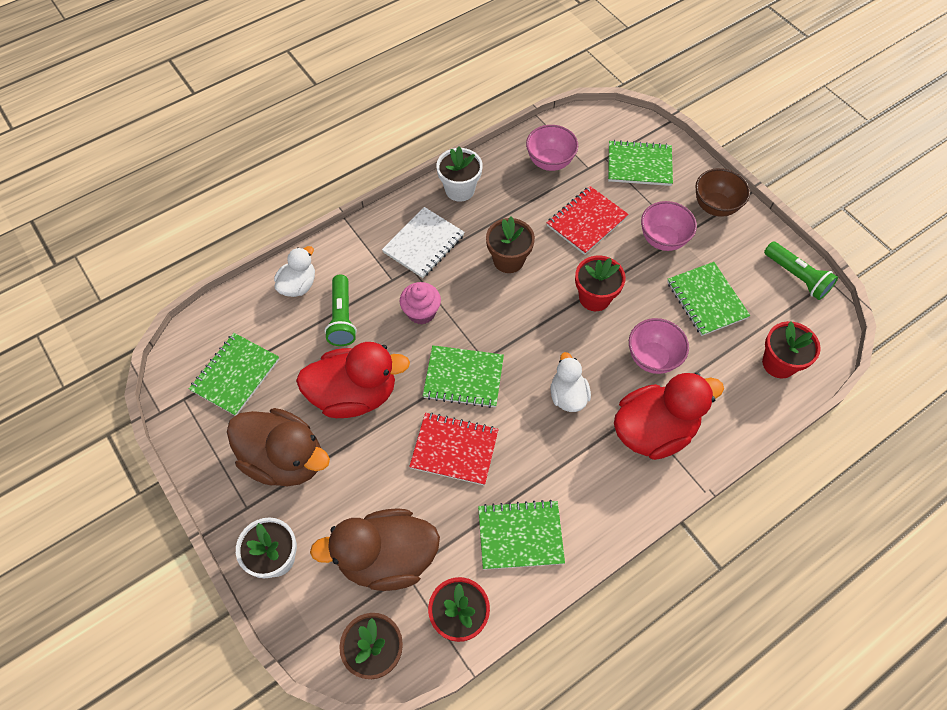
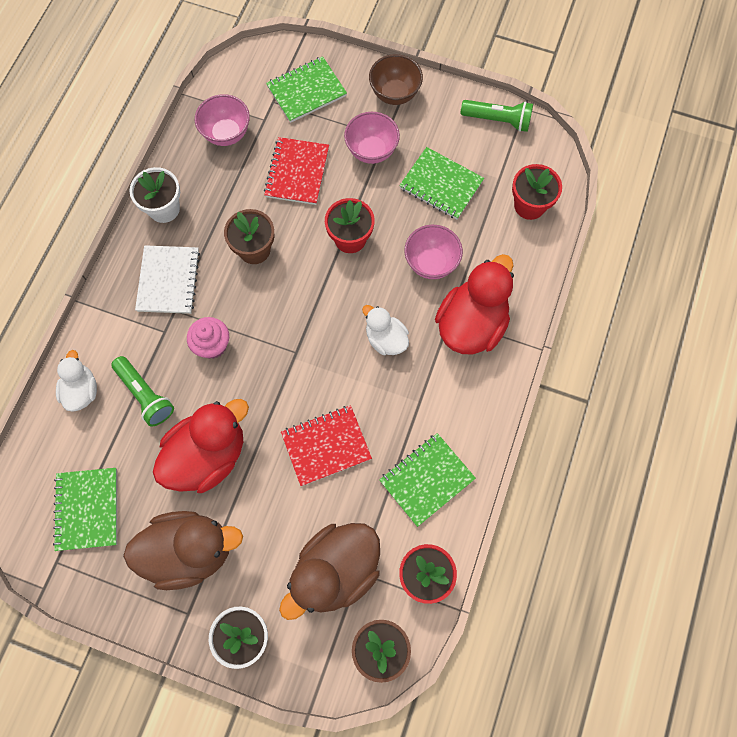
camera: 35 degrees left, 10 degrees up
(463, 378) = (290, 380): green notebook -> none

